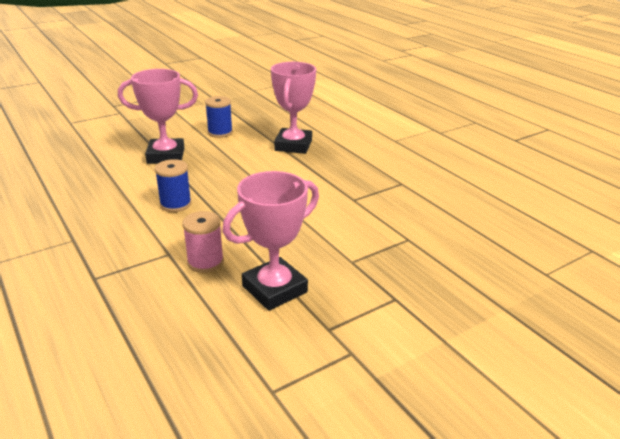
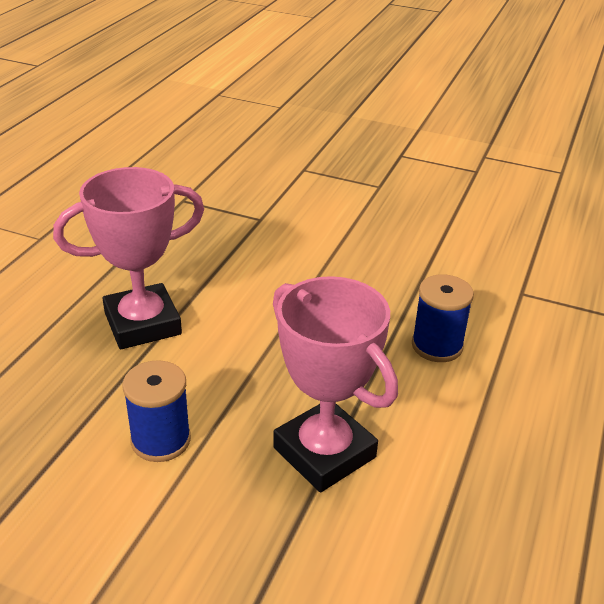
camera: 125 degrees left, 5 degrees up
(205, 262) = (497, 262): pink spool -> none
(274, 289) = (472, 209): pink trophy -> none

